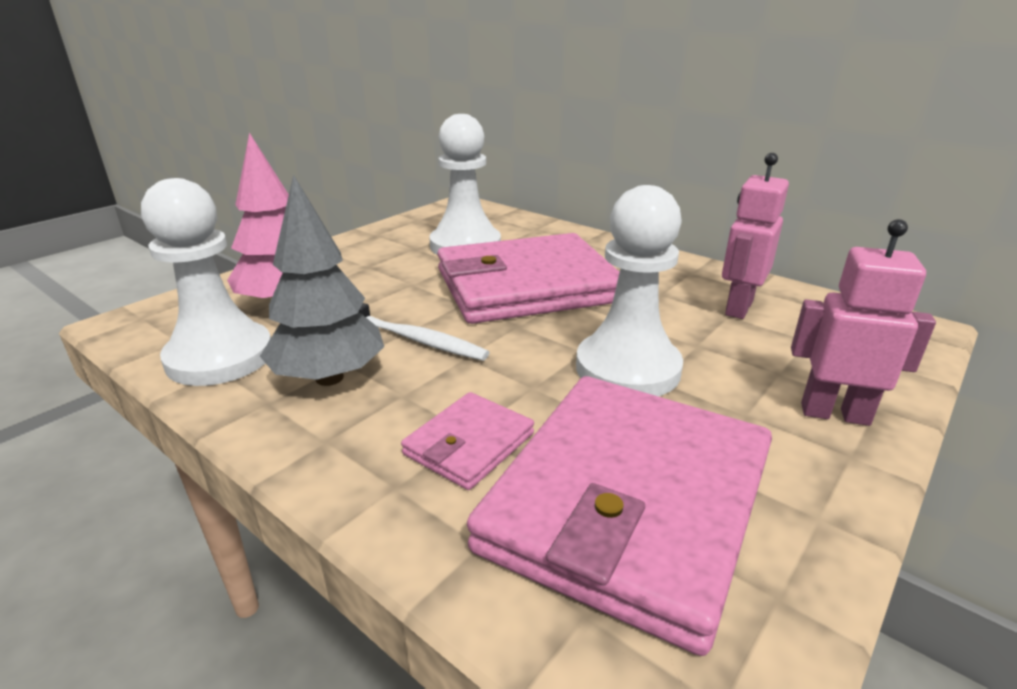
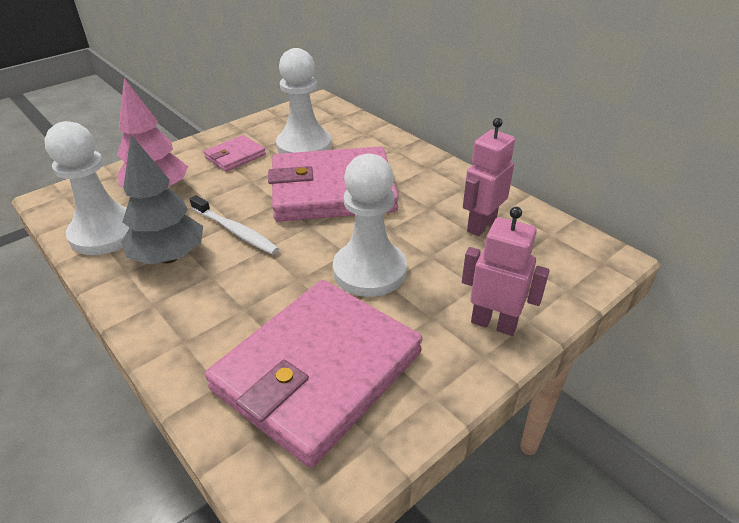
camera: 10 degrees right, 10 degrees up
(469, 444) = (239, 317): pink wallet -> pink wallet (235, 156)

